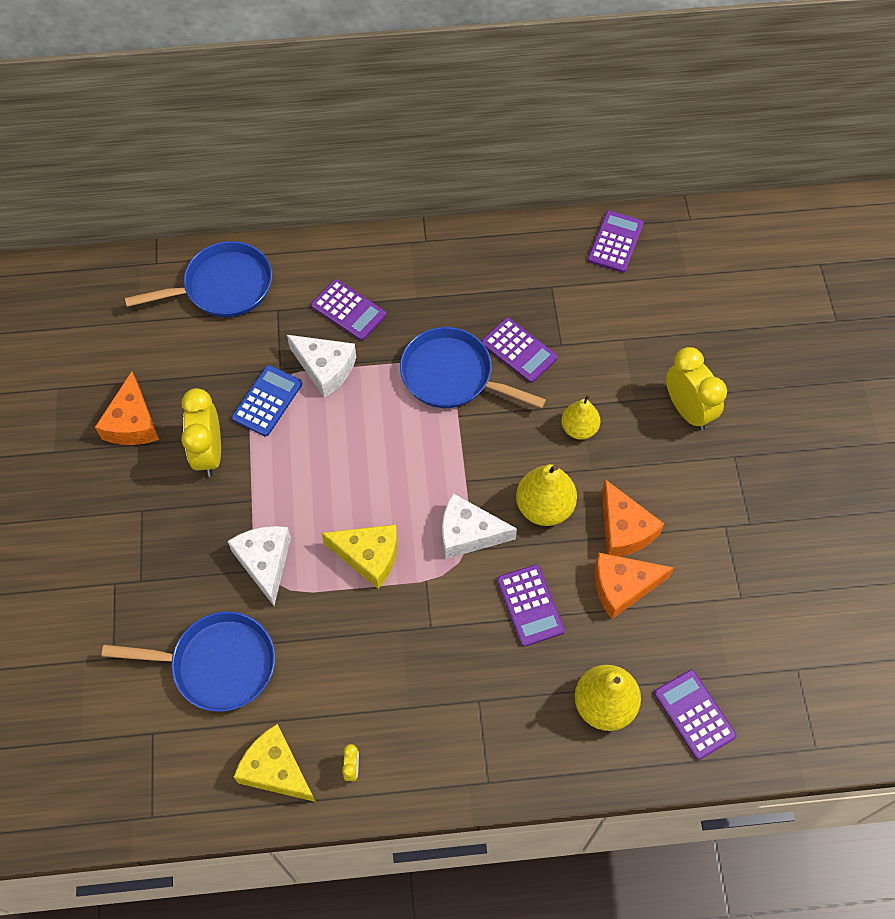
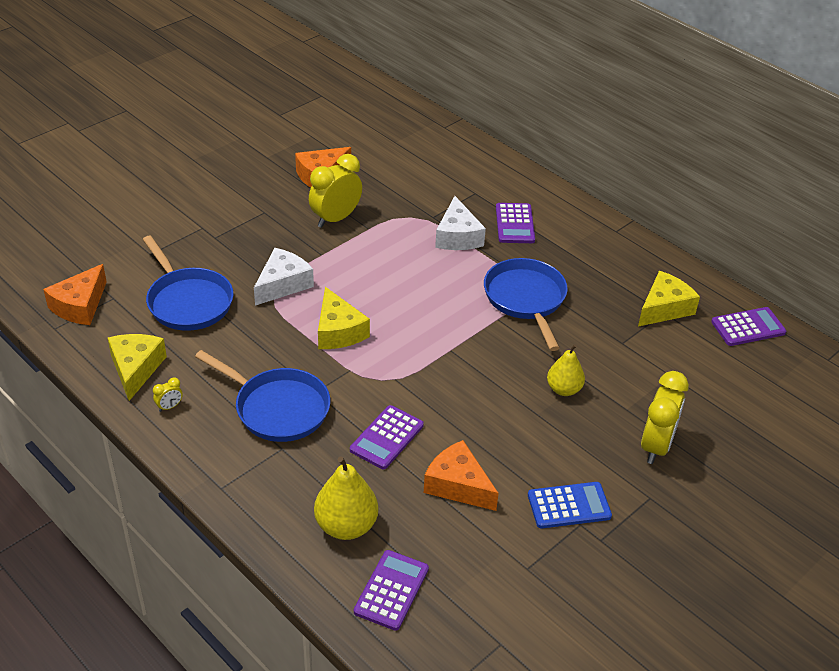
camera: 50 degrees right, 20 degrees down
(222, 287) = (462, 162): blue pan -> blue pan (277, 408)
(267, 401) = (402, 224): blue calculator -> blue calculator (569, 506)
(468, 533) = (410, 373): white cheese -> none
(519, 350) = (588, 323): purple calculator -> none
(544, 507) = (476, 404): yellow pear -> none
(547, 282) = (664, 308): none -> yellow cheese
(624, 529) = (508, 460): orange cheese -> orange cheese (80, 306)

